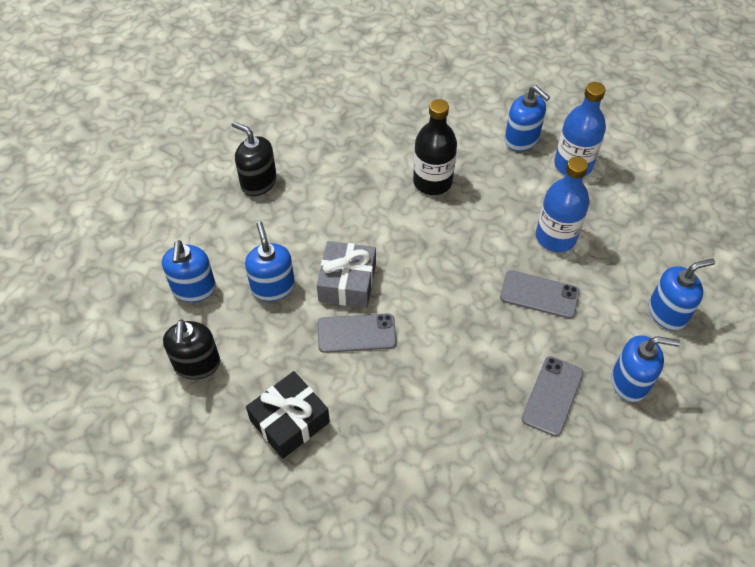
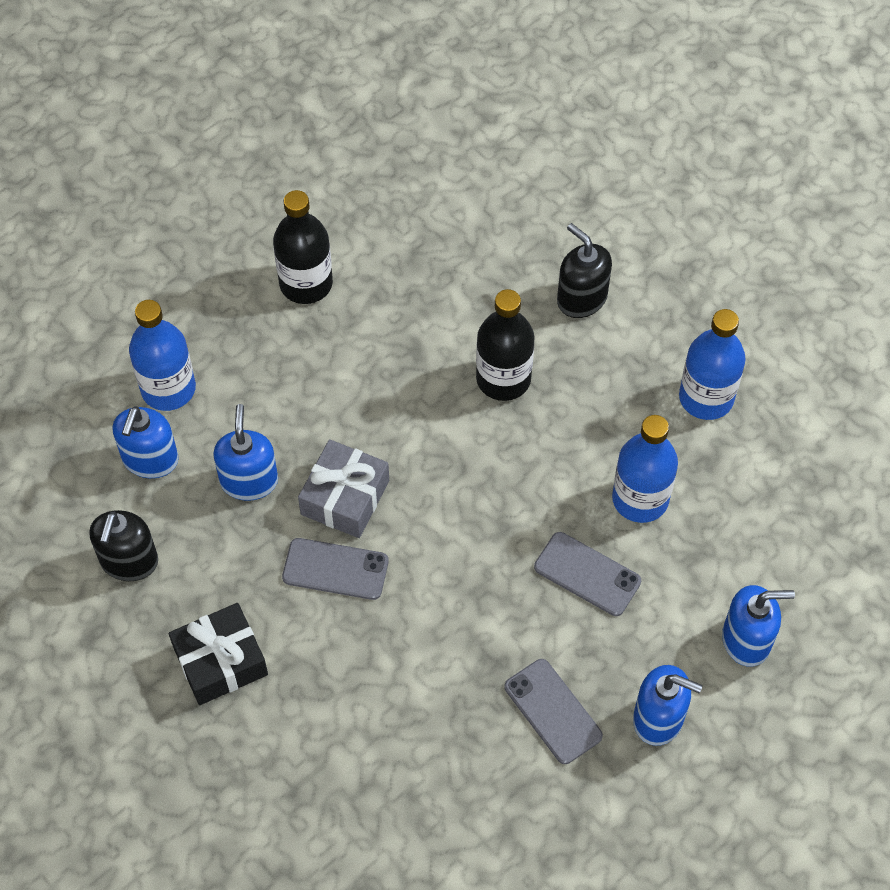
camera: 15 degrees right, 5 degrees up
(194, 238) = (168, 389): none -> blue bottle
(258, 182) = (271, 327): black soap dispenser -> black soap dispenser (581, 298)
(274, 151) = (306, 284): none -> black bottle
(521, 139) = (649, 343): blue soap dispenser -> none
(552, 396) = (553, 711): grey phone -> grey phone turned 75 degrees counterclockwise

